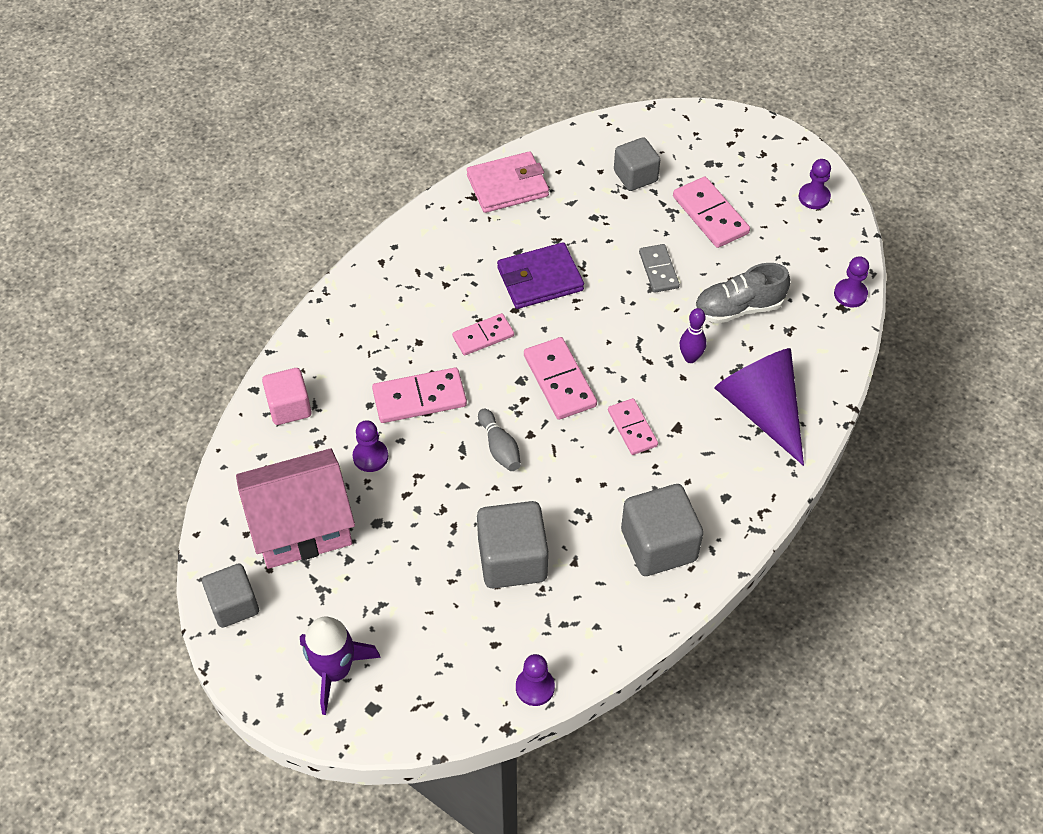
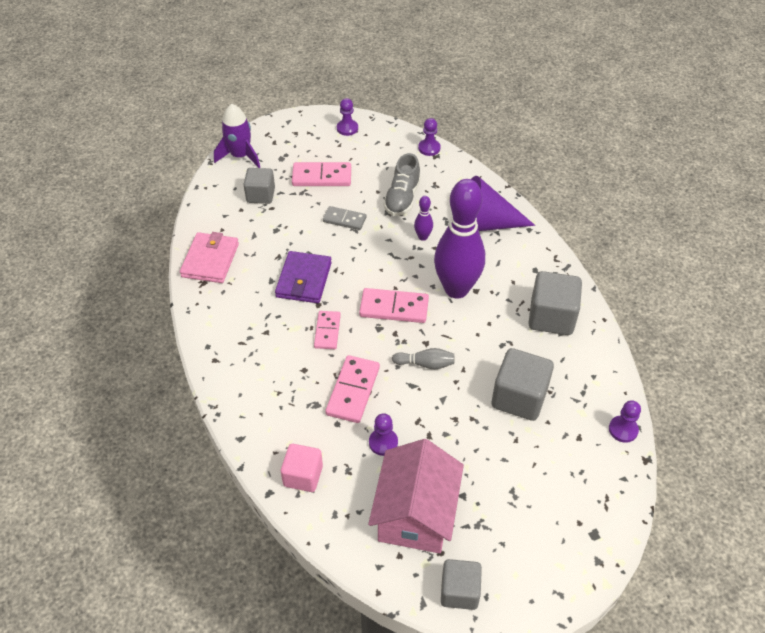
camera: 60 degrees left, 5 degrees down
(335, 670) = (552, 545): purple rocket -> purple rocket (240, 156)
(632, 428) = (456, 289): pink domino -> purple bowling pin

